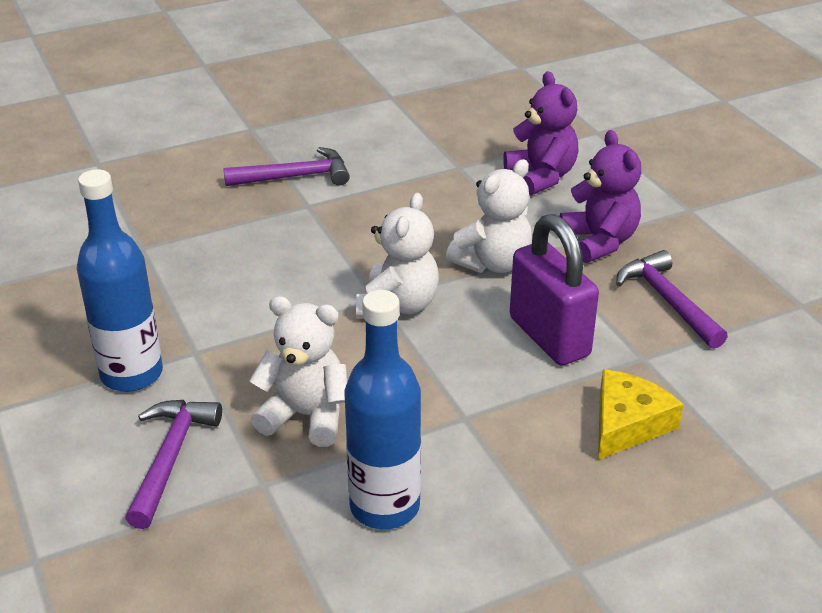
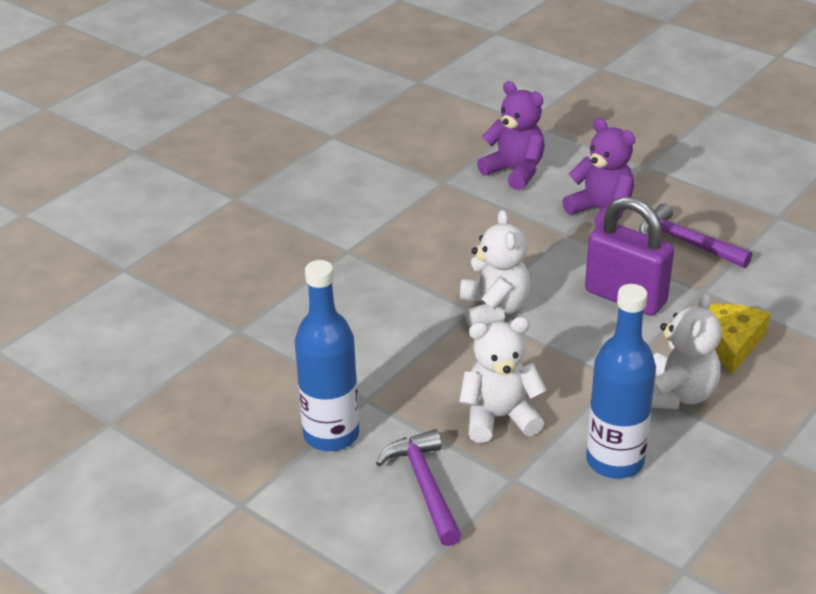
camera: 25 degrees left, 0 degrees up
(295, 177) = (314, 230): purple hammer -> none
(492, 263) = (536, 253): white teddy bear -> white teddy bear (677, 395)

